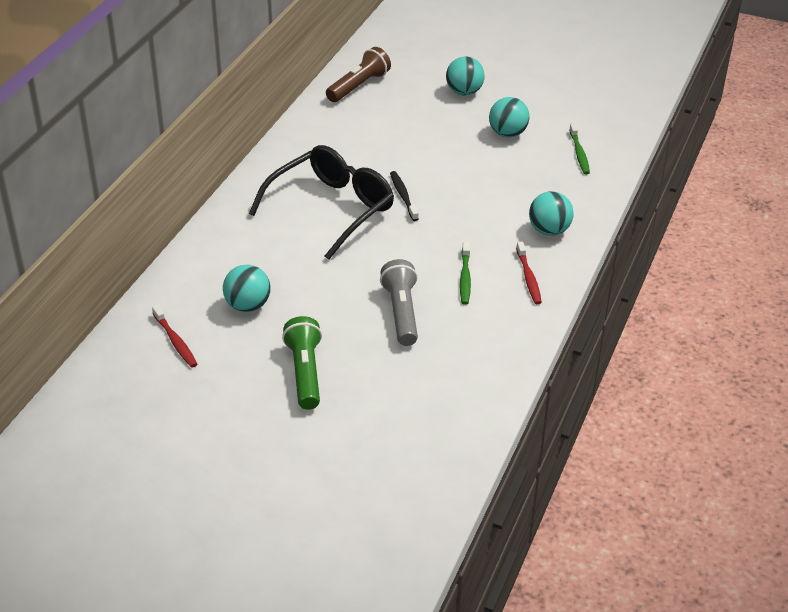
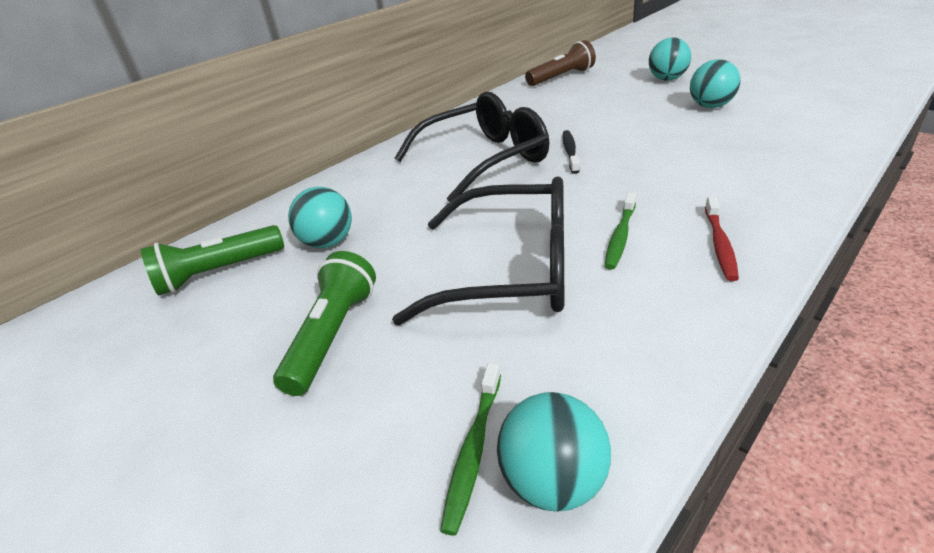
camera: 25 degrees right, 5 degrees down
(175, 341) = (218, 273): red toothbrush -> green flashlight
(401, 313) = (512, 270): grey flashlight -> black glasses
(549, 231) = (757, 192): turquoise ball -> turquoise ball (553, 481)
(579, 153) = (803, 122): green toothbrush -> green toothbrush (473, 450)

